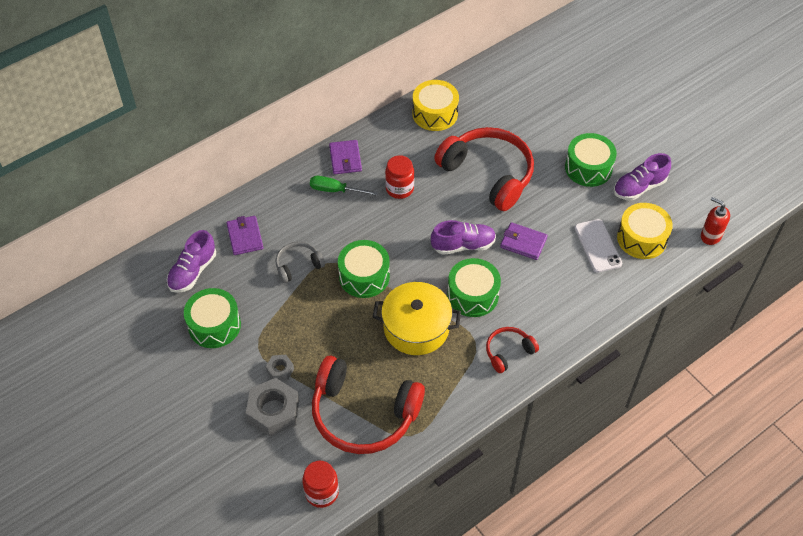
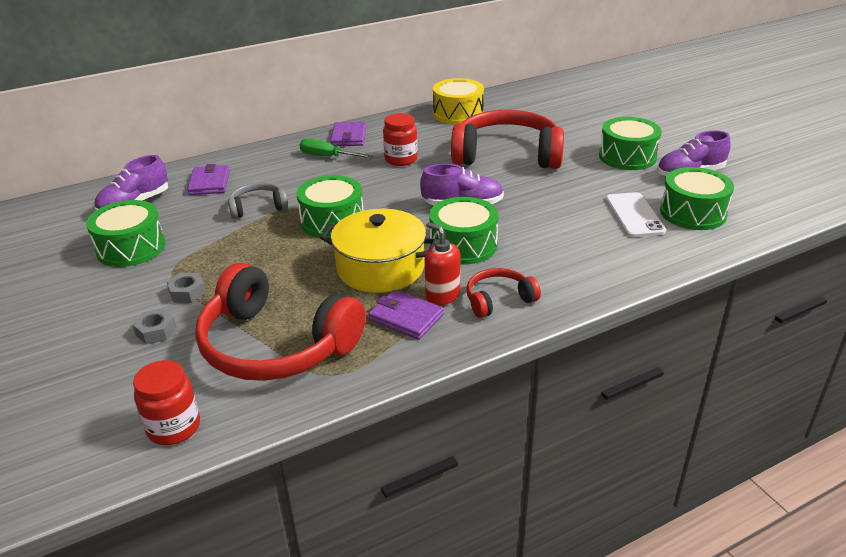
camera: 10 degrees right, 20 degrees down
(273, 411) = (156, 331): grey nut -> grey nut, size x0.51
(488, 174) = (507, 155): red headphones -> red headphones turned 45 degrees counterclockwise
(523, 243) = (538, 207): purple wallet -> purple wallet (406, 318)
(641, 238) = (692, 213): yellow drum -> green drum
(710, 236) = (786, 216): red soap dispenser -> red soap dispenser (442, 296)

